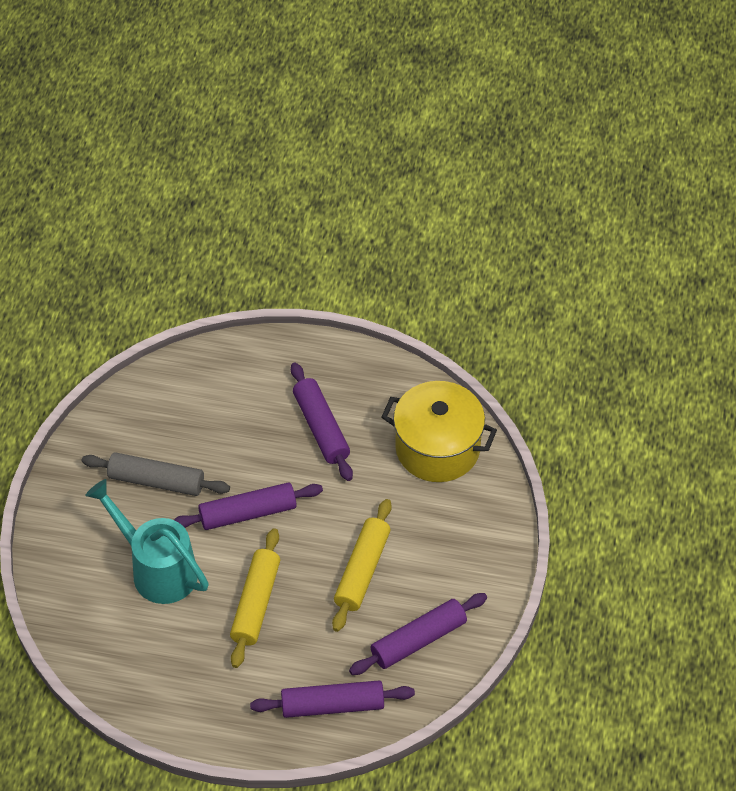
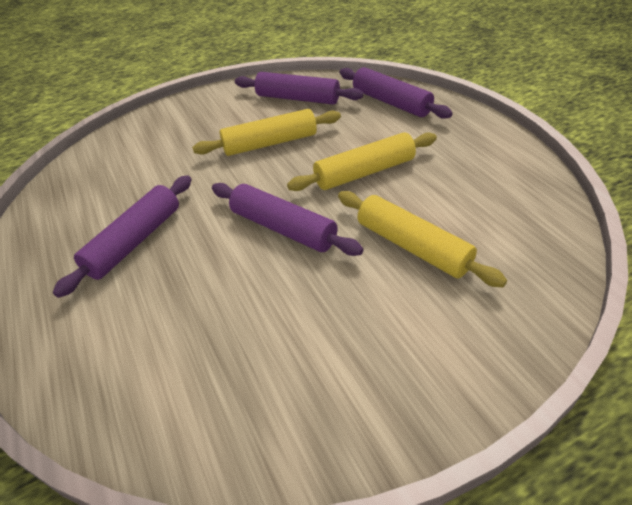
camera: 125 degrees left, 10 degrees down
(156, 481) = (318, 319): grey rolling pin -> none
(157, 568) = (412, 247): turquoise watering can -> yellow rolling pin
(437, 448) = (109, 168): yellow pot -> none

